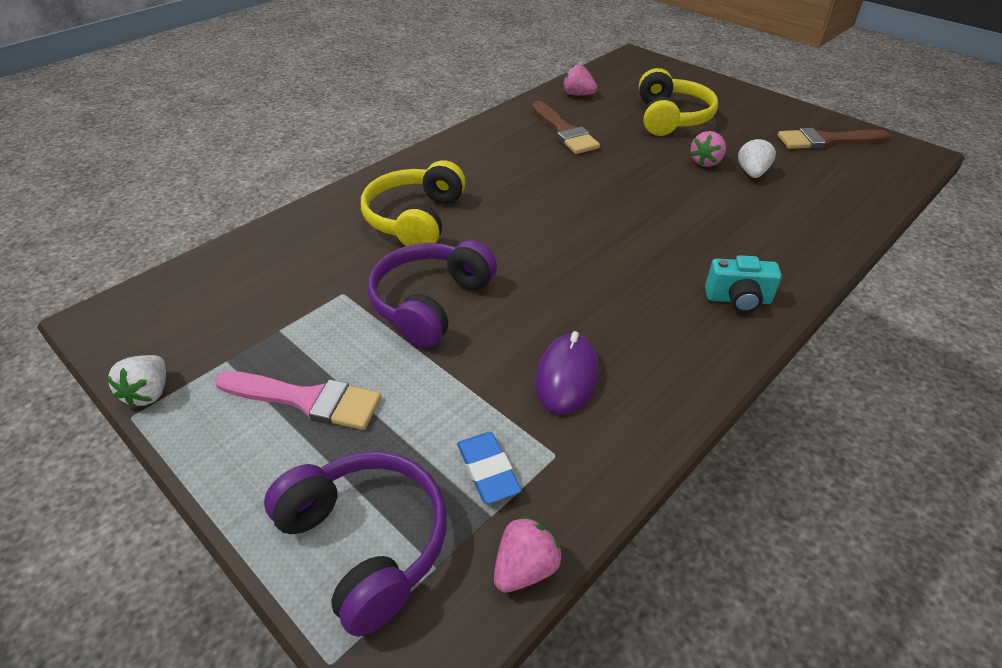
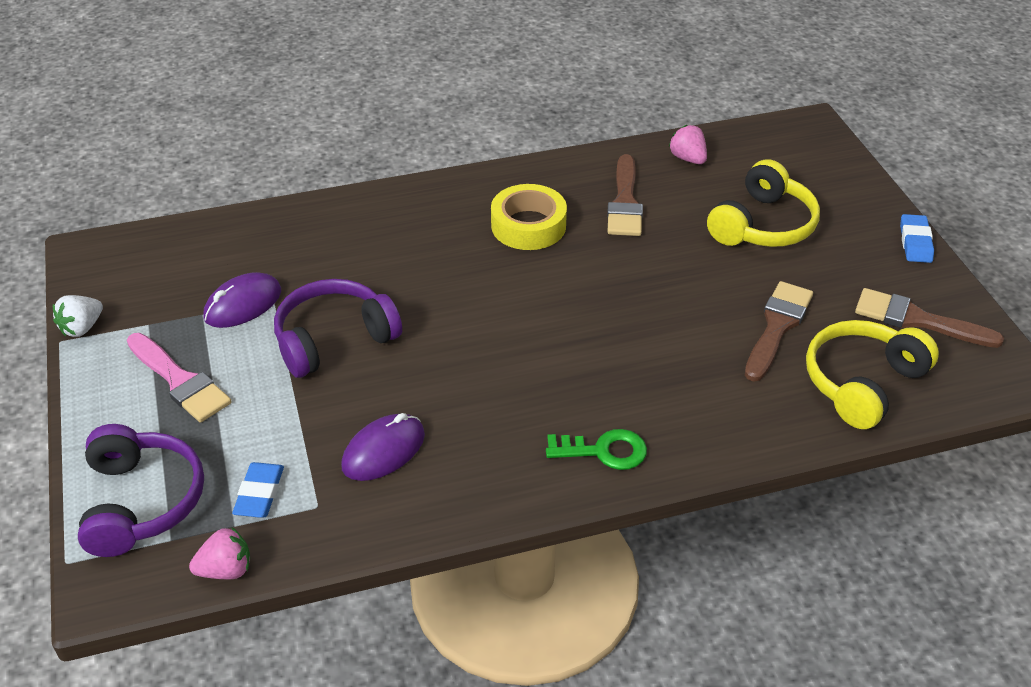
camera: 30 degrees right, 0 degrees up
(315, 307) = (243, 304): none -> purple mouse
(415, 219) = (390, 251): yellow headphones -> yellow headphones (862, 383)
(510, 167) = (528, 225): none -> yellow tape
(706, 162) = (740, 294): pink strawberry -> none
(738, 299) = (604, 451): turquoise camera -> green key
(752, 173) = (777, 326): white strawberry -> brown brush
(771, 100) = (915, 242): none -> blue eraser

